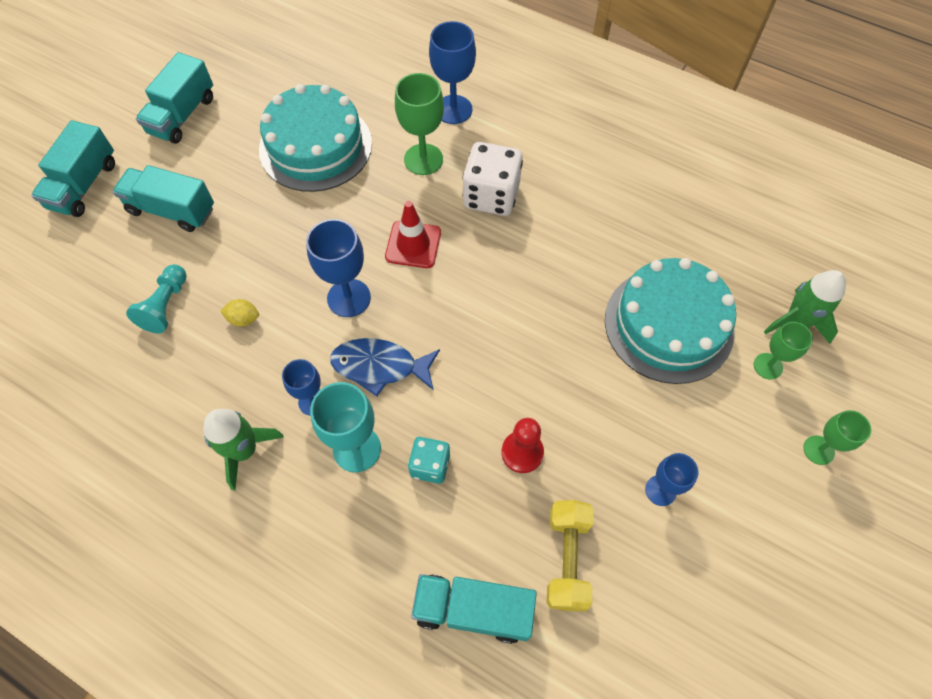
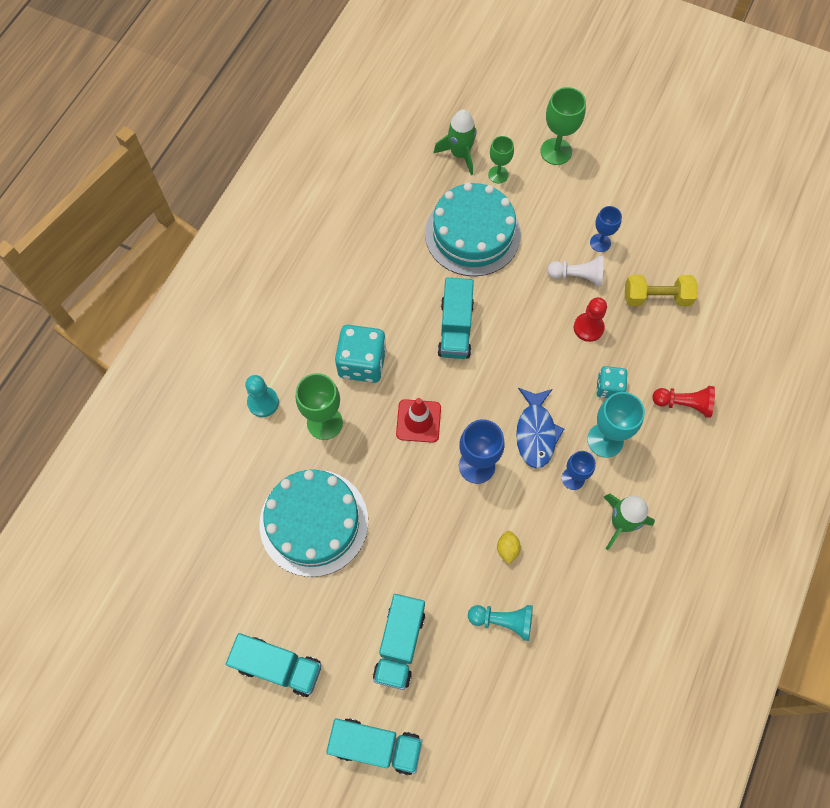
camera: 95 degrees left, 5 degrees up
(393, 566) = (683, 404): none -> red pawn
(453, 109) = (263, 402): blue goblet -> turquoise pawn
(473, 610) = (700, 352): turquoise truck -> turquoise truck (455, 328)
(491, 196) = (362, 363): white dice -> turquoise dice
(604, 449) = (577, 276): none -> white pawn
(818, 450) = (556, 151): green goblet -> green goblet, size x1.58

